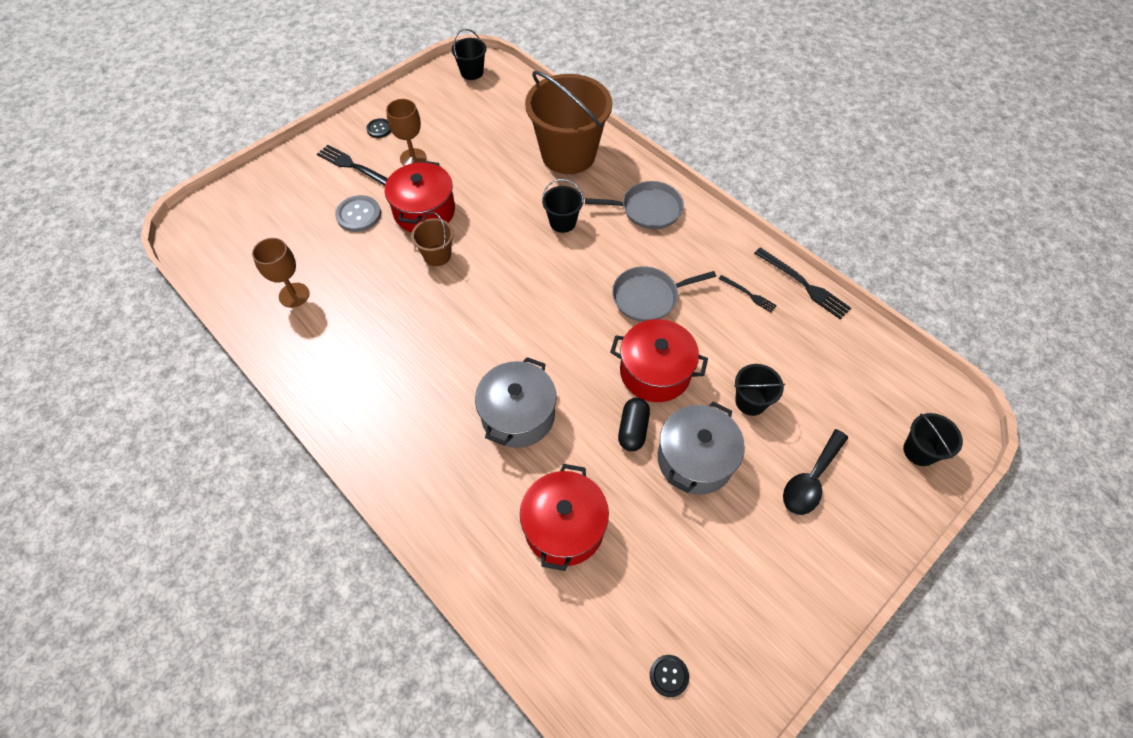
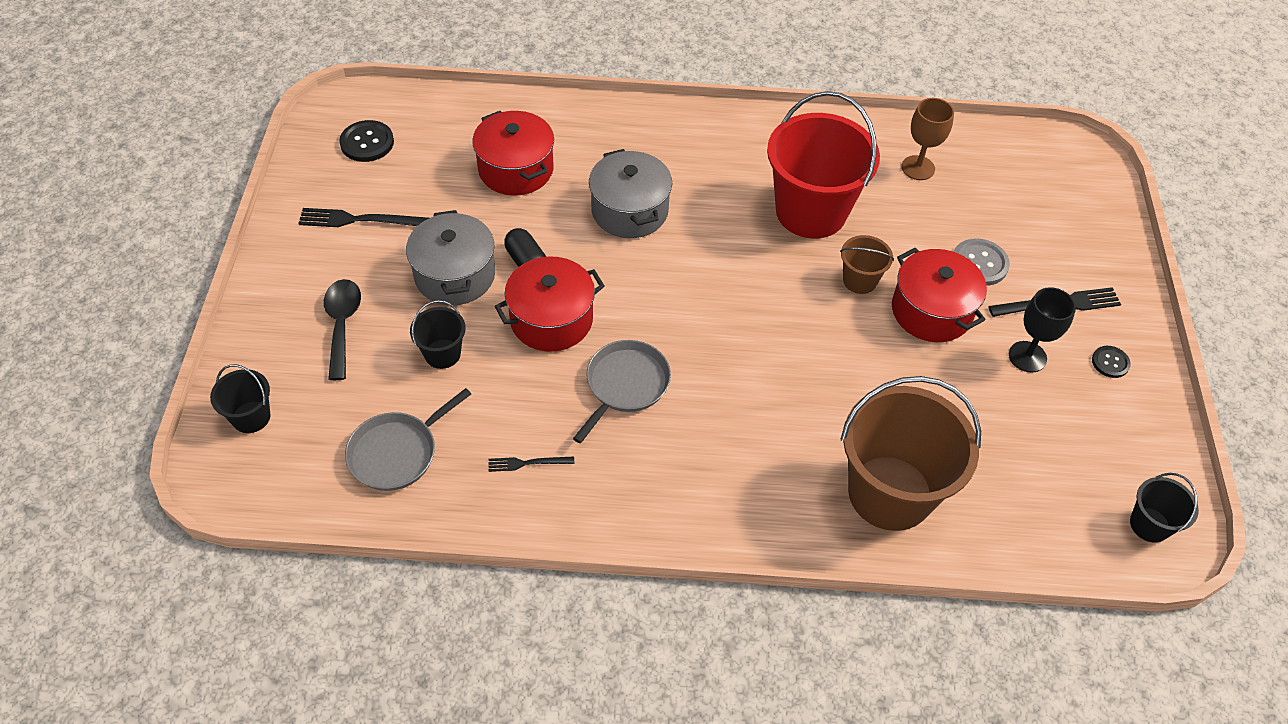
camera: 135 degrees right, 5 degrees down
(402, 318) = (811, 211): none -> red bucket
(413, 158) = (1027, 357): brown goblet -> black goblet
(562, 222) = (793, 401): black bucket -> none
(648, 209) = (726, 488): grey pan -> grey pan (397, 452)
(669, 676) = (367, 142): black button -> black button, size x1.63
(804, 284) = (476, 521): black fork -> black fork (359, 220)

